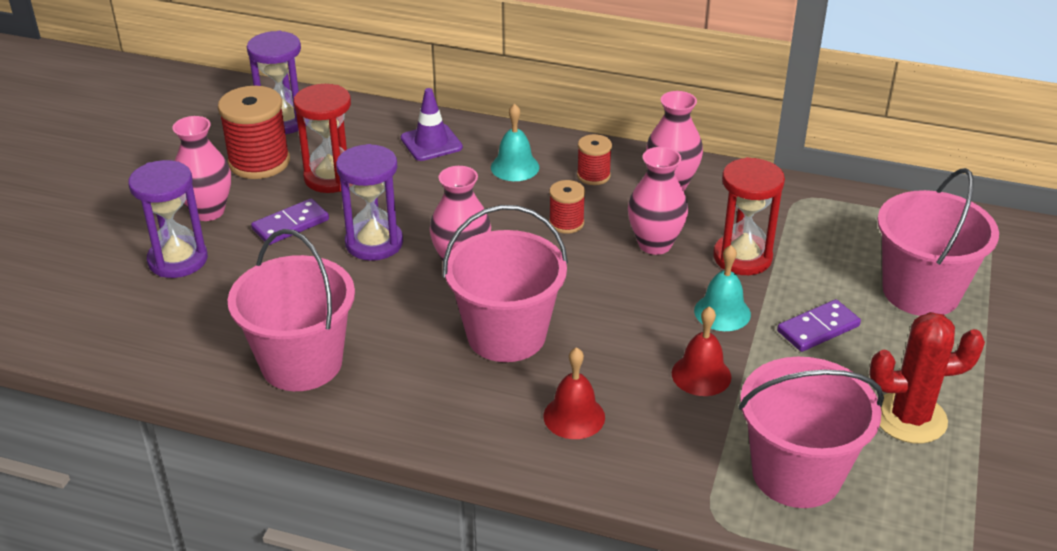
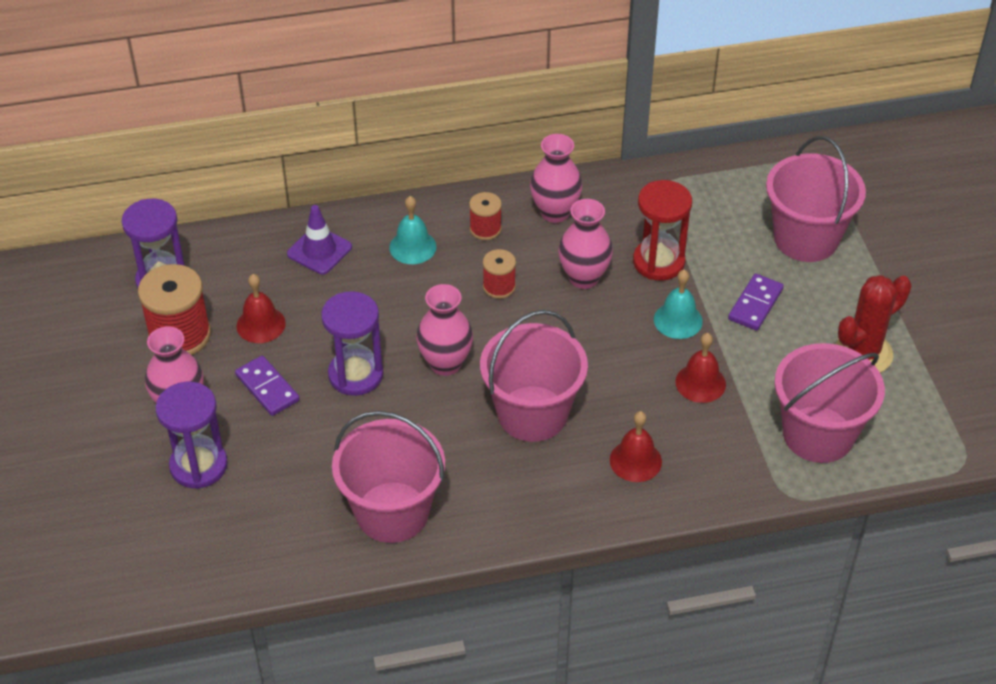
camera: 30 degrees left, 10 degrees up
(290, 225) = (267, 388): purple domino -> purple domino turned 60 degrees counterclockwise
(331, 178) = (261, 324): red hourglass -> red bell

